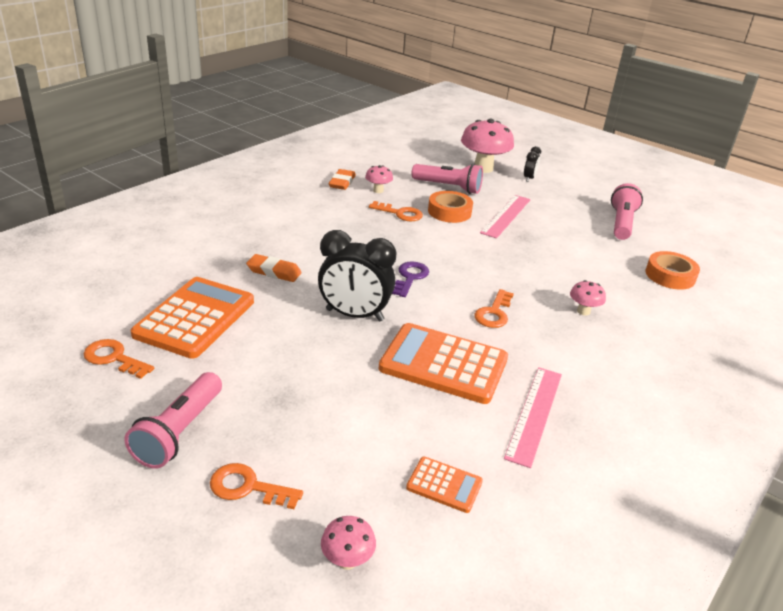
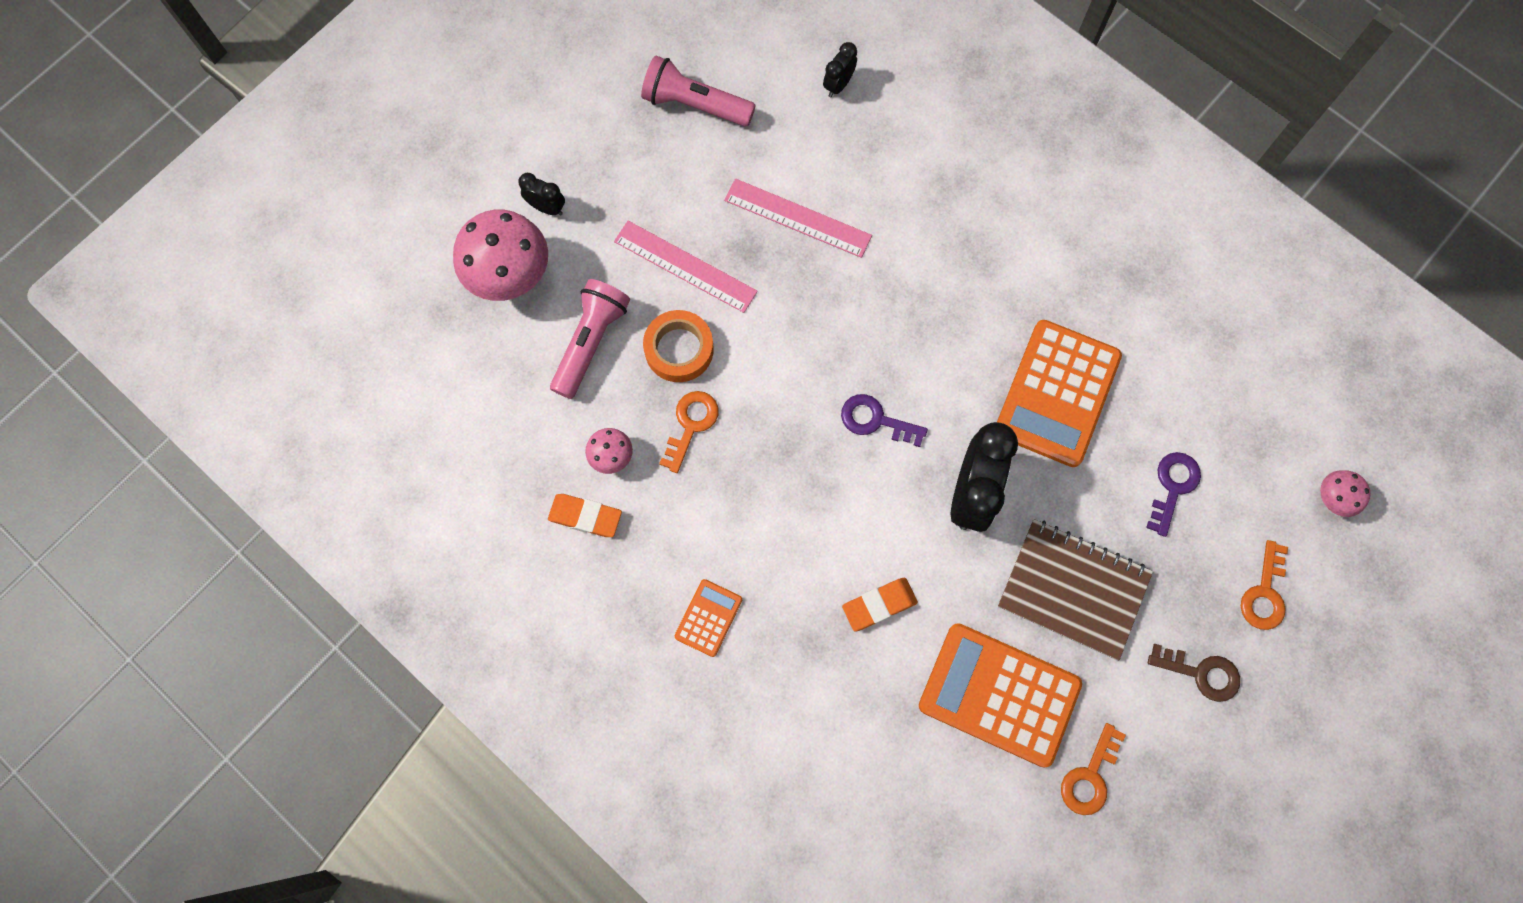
camera: 85 degrees left, 40 degrees up
(179, 432) = (1201, 673): pink flashlight -> brown key
(271, 360) = (1073, 589): none -> brown notebook
(274, 271) = (879, 605): orange eraser -> orange eraser turned 45 degrees clockwise
(361, 429) = (1173, 487): none -> purple key
(444, 485) = (1237, 410): orange calculator -> orange calculator (708, 618)
(494, 313) = (948, 323): orange key -> none
(534, 414) = (1129, 309): pink ruler -> pink ruler (797, 218)
(583, 311) = (933, 214): pink mushroom -> none
(670, 275) = (838, 85): orange tape -> black clock

